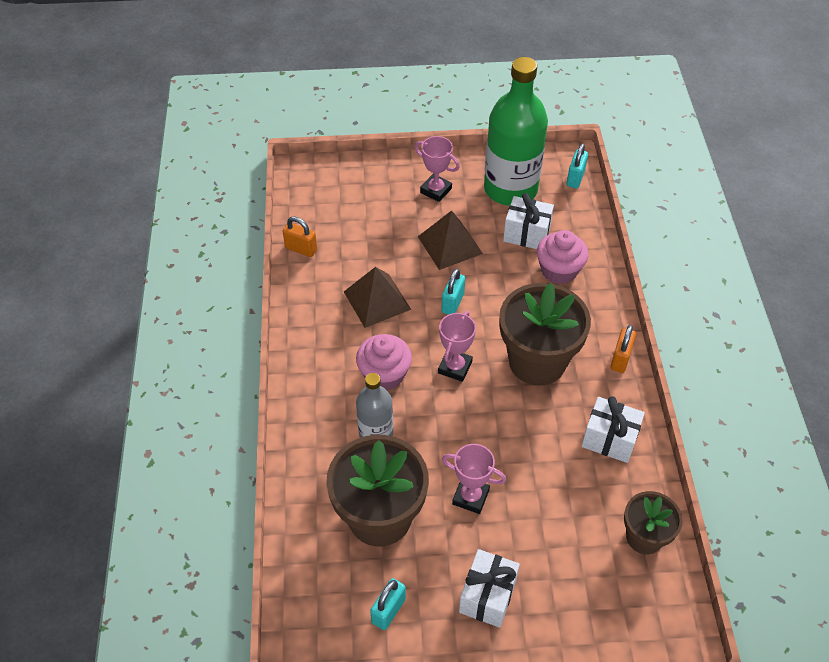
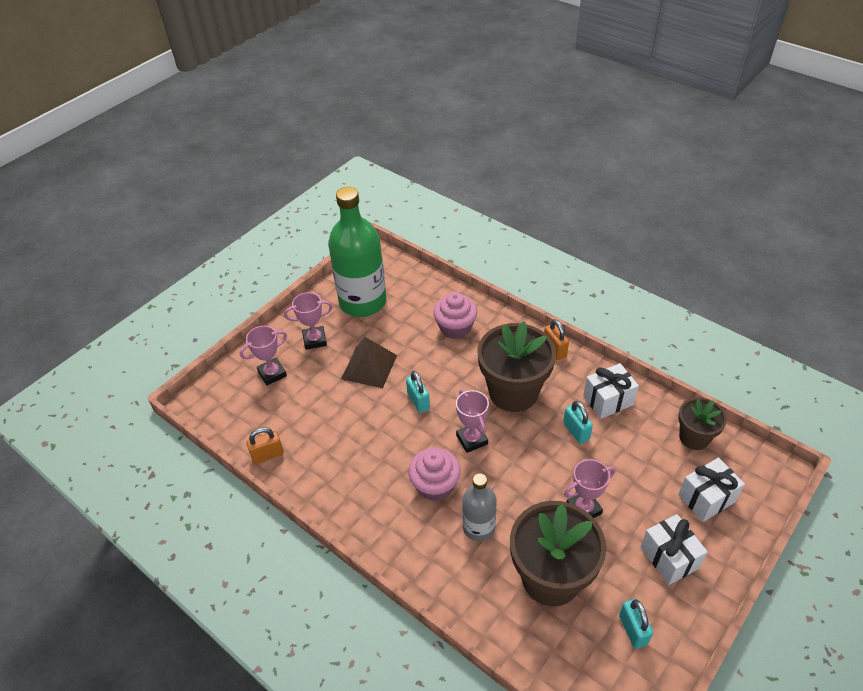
camera: 45 degrees left, 5 degrees down
(374, 191) = (272, 374): none -> pink trophy
(377, 300) = (367, 442): brown pyramid -> none
(526, 234) = (408, 321): white gift -> white gift (706, 498)
(575, 178) = (394, 266): turquoise padlock -> turquoise padlock (576, 431)

